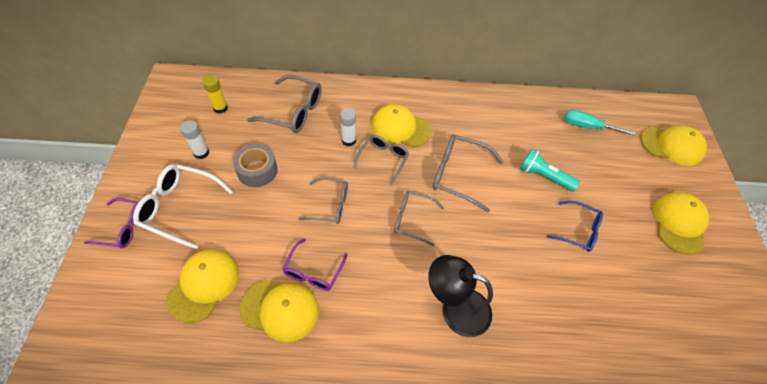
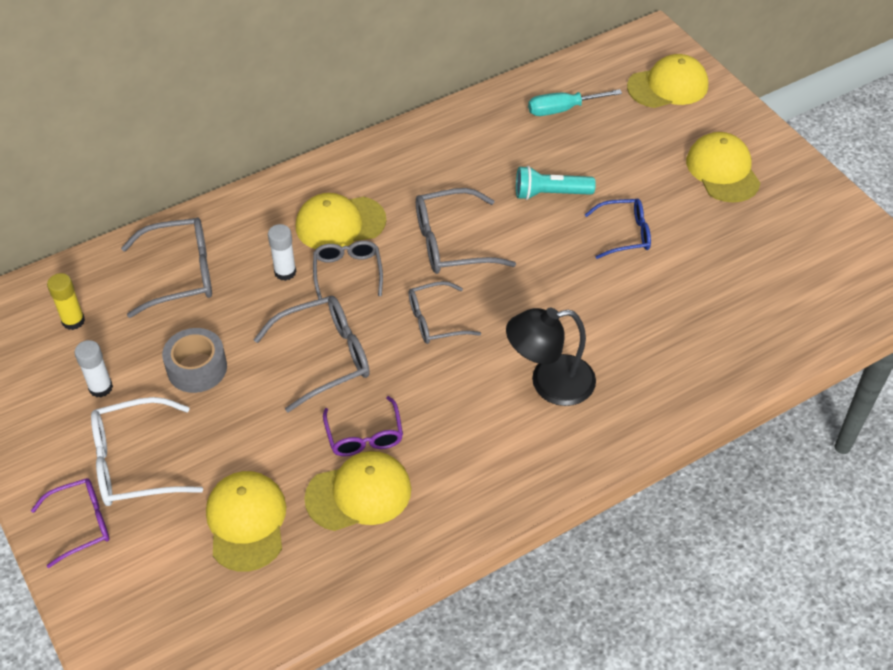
camera: 30 degrees left, 5 degrees down
(330, 205) = (325, 357): grey glasses -> grey glasses, size x1.51

